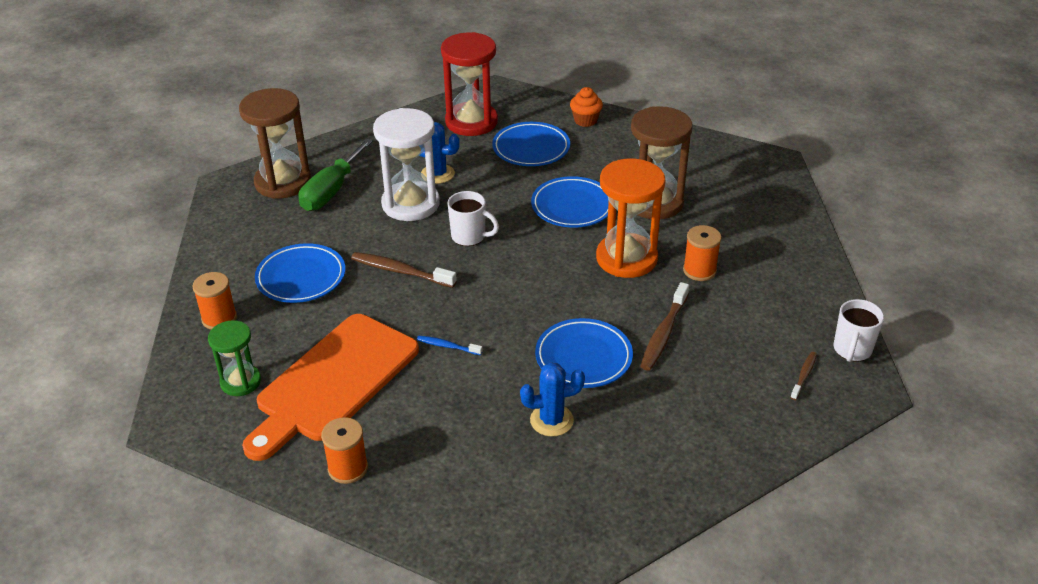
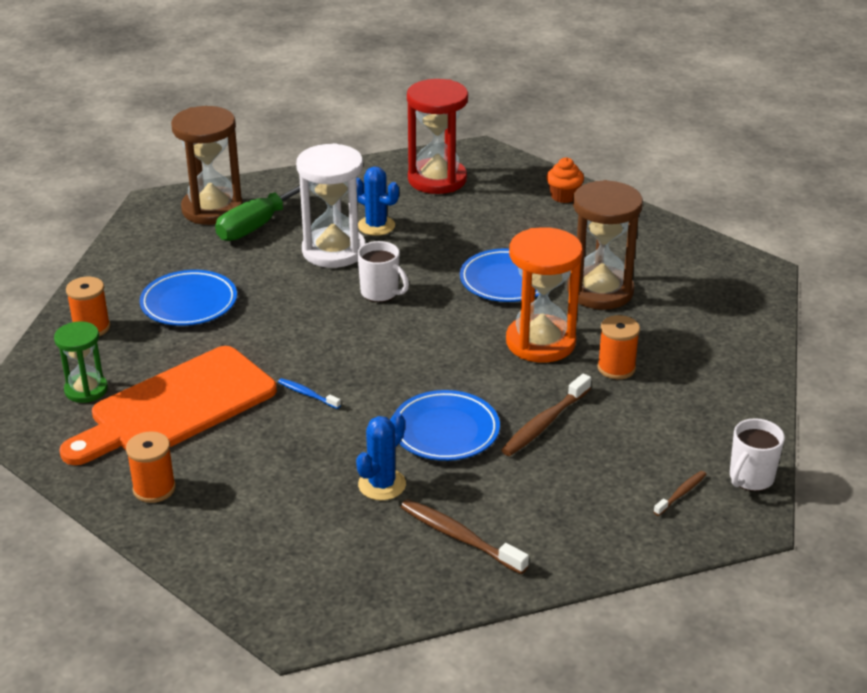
camera: 15 degrees right, 5 degrees down
(400, 271) = (292, 314): brown toothbrush -> brown toothbrush (459, 537)
(531, 148) = (489, 216): blue plate -> none
(551, 420) = (382, 484): blue cactus -> blue cactus turned 60 degrees counterclockwise

